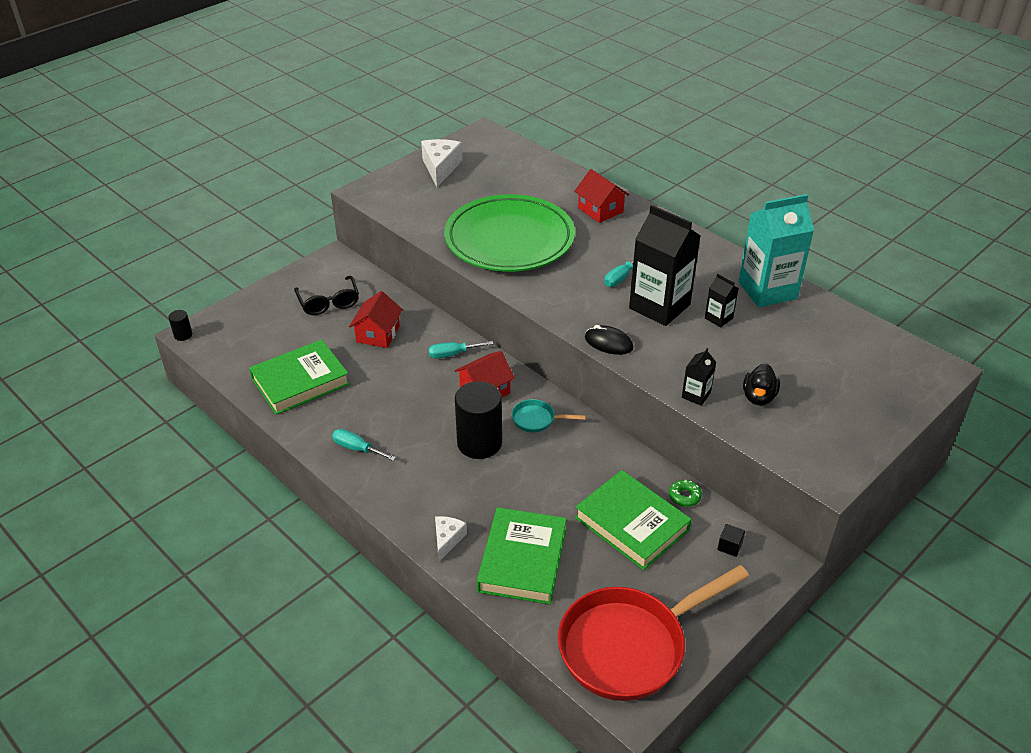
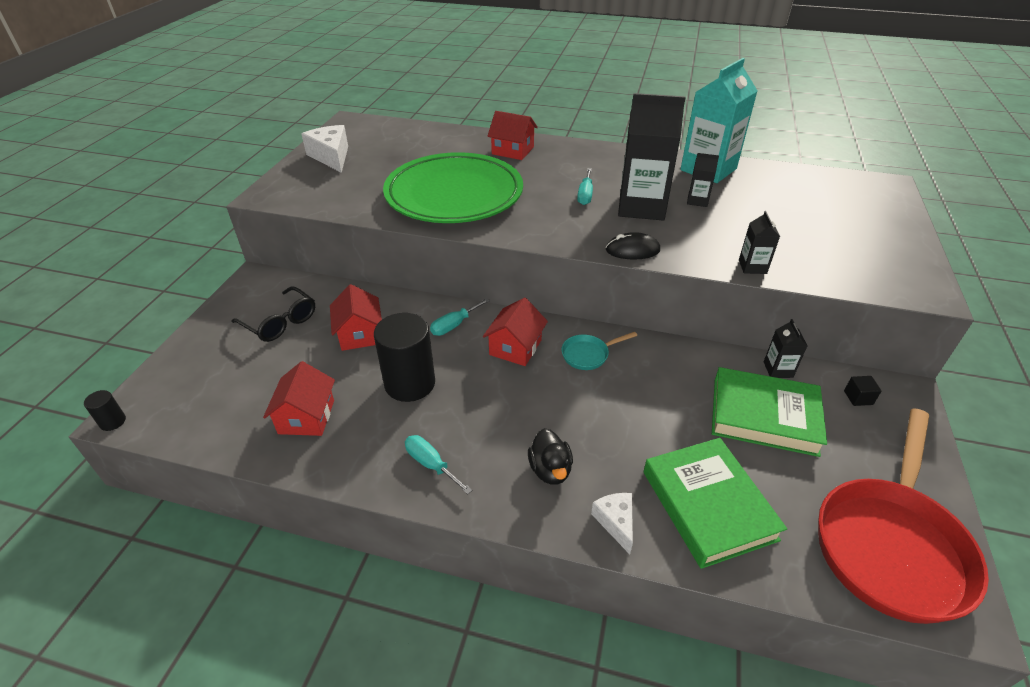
camera: 30 degrees left, 0 degrees up
(300, 381) = (306, 417): green book -> red house
(357, 449) = (431, 464): turquoise screwdriver -> turquoise screwdriver turned 45 degrees clockwise
(479, 443) = (555, 400): black cylinder -> black cylinder (410, 383)
(684, 496) = (778, 369): green donut -> black carton
(758, 397) = (800, 250): black duck -> black duck (550, 470)

